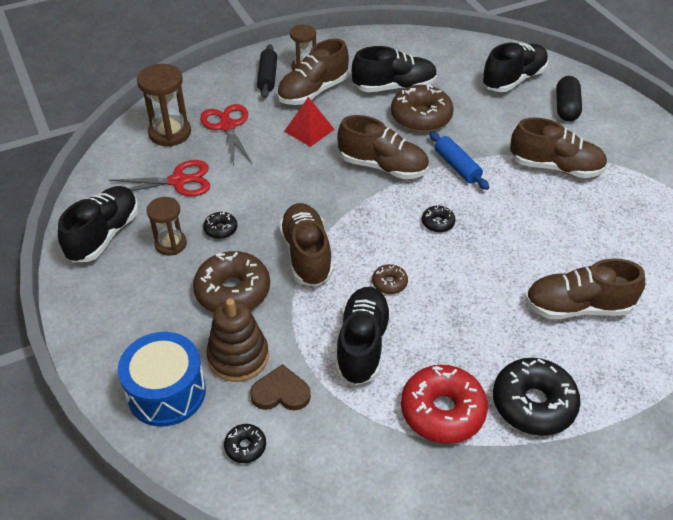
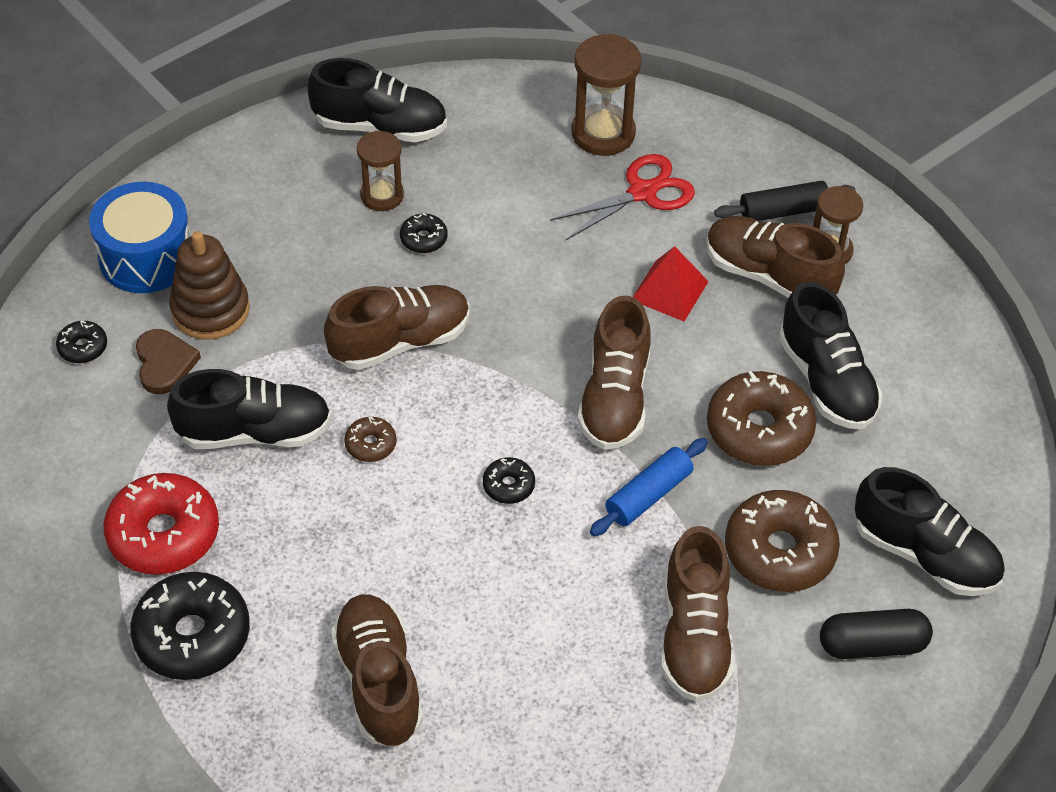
camera: 75 degrees right, 5 degrees up
(178, 181) = (504, 170): red scissors -> none
(233, 291) = (315, 279): brown donut -> brown donut (779, 551)

